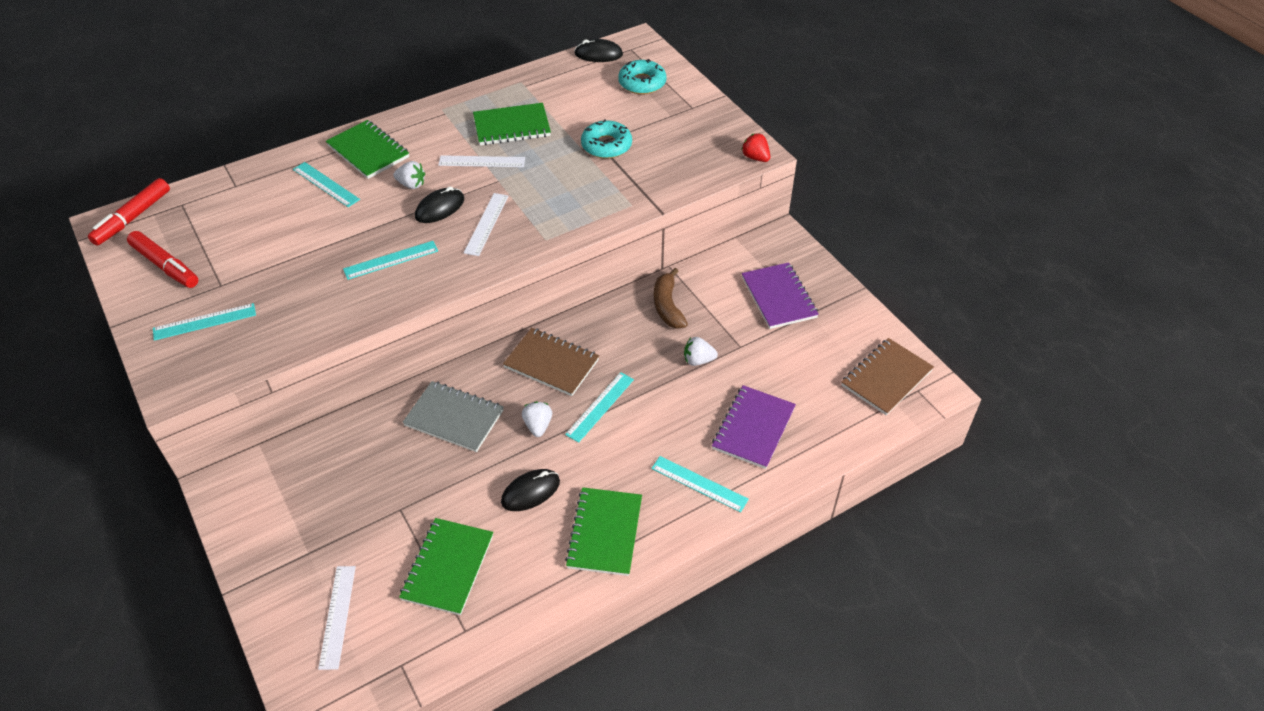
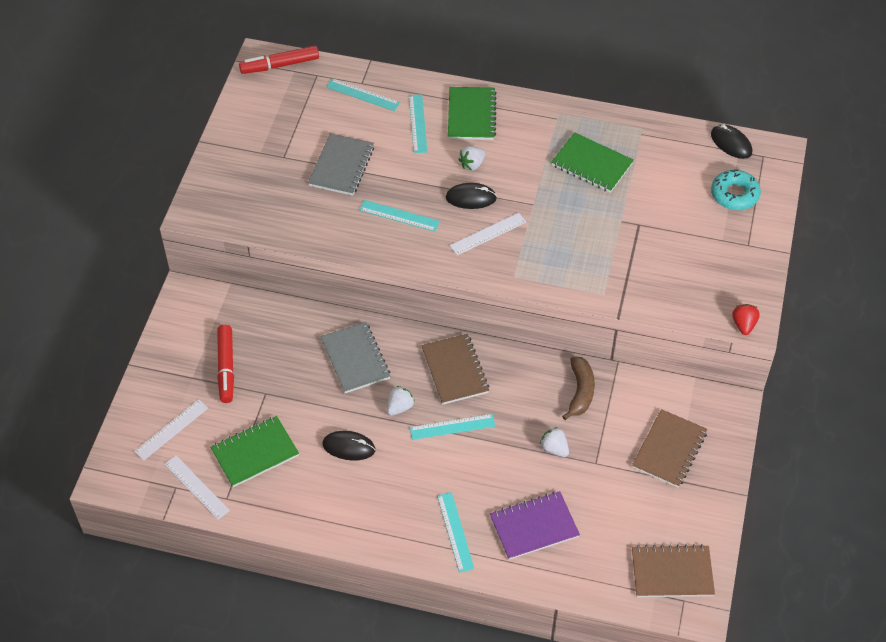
camera: 45 degrees right, 5 degrees up
(165, 266) = (266, 118): red marker -> red marker (226, 367)
(204, 321) = (251, 177): turquoise ruler -> turquoise ruler (363, 94)
(289, 257) = (341, 166): none -> grey notebook
(411, 184) = (472, 164): white strawberry -> white strawberry turned 75 degrees clockwise
(482, 161) = (538, 180): white ruler -> white ruler (196, 487)
(604, 533) = (363, 511): green notebook -> none
(606, 145) = (642, 231): turquoise donut -> none
(667, 306) = (580, 392): brown banana -> brown banana turned 150 degrees clockwise
(779, 297) = (669, 450): purple notebook -> brown notebook

